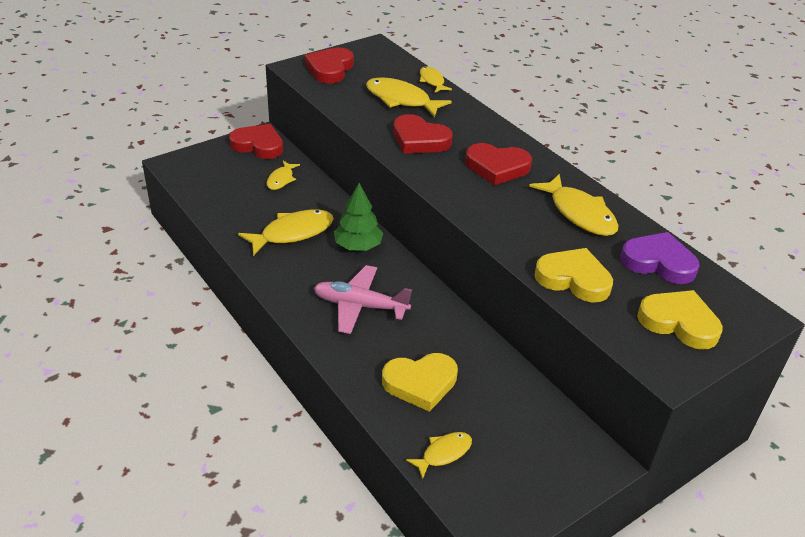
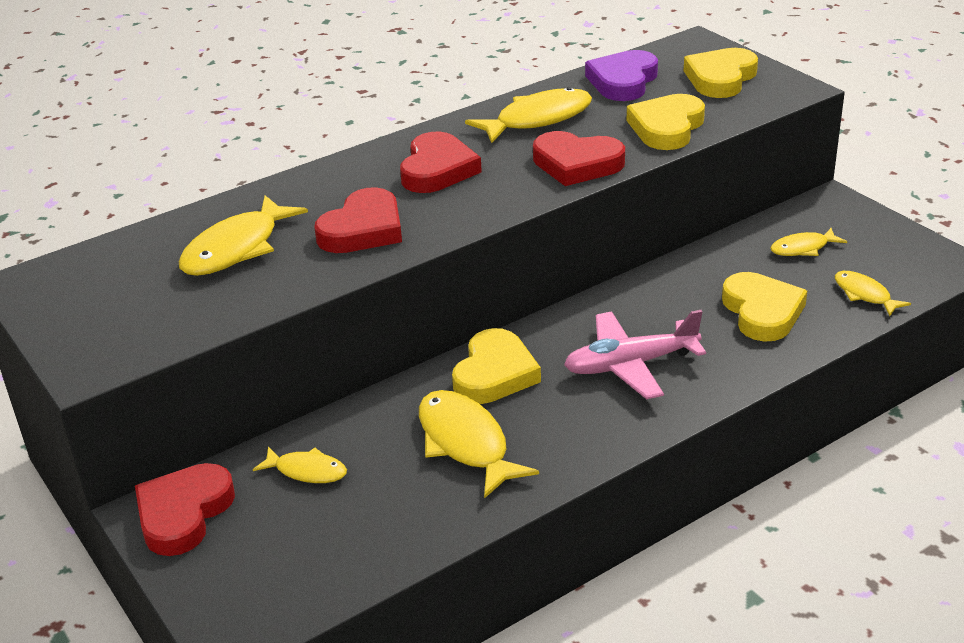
camera: 85 degrees left, 5 degrees down
(330, 69) = (106, 327): red heart -> red heart (577, 164)
(358, 246) = (494, 373): green tree -> yellow heart
(360, 306) = (630, 365): pink plane -> pink plane turned 60 degrees clockwise
(432, 81) = (178, 222): yellow fish -> yellow fish (803, 248)

